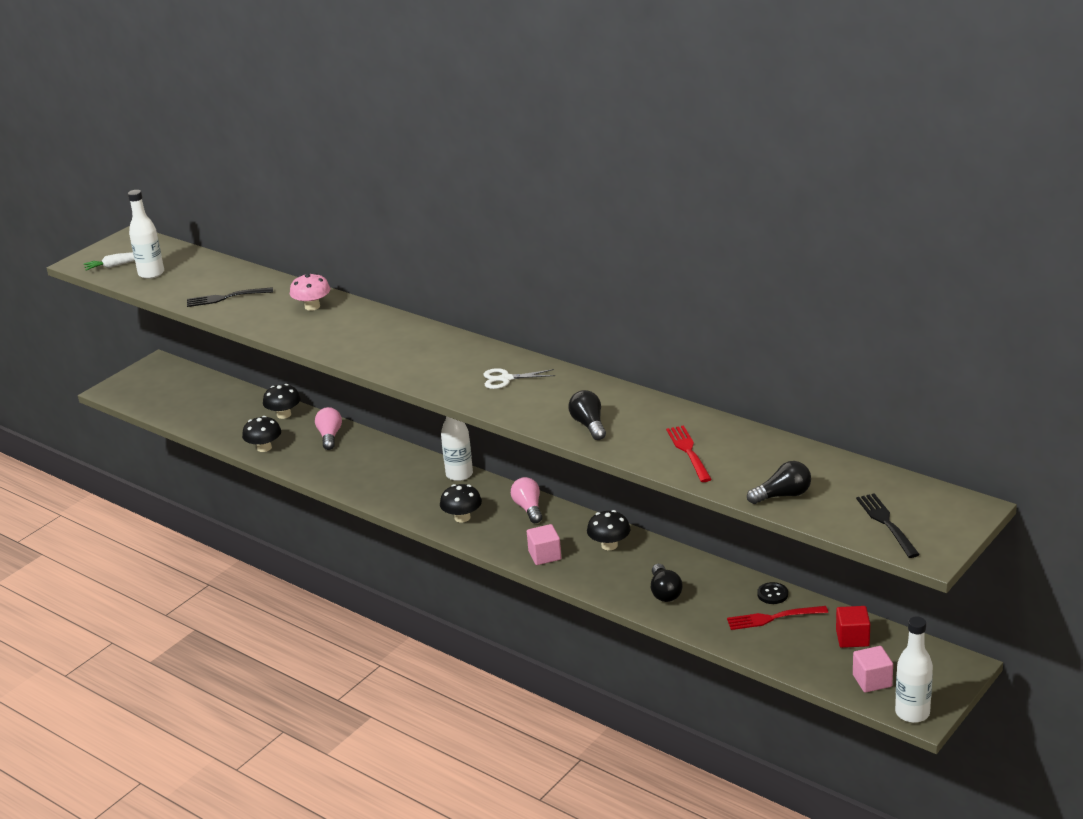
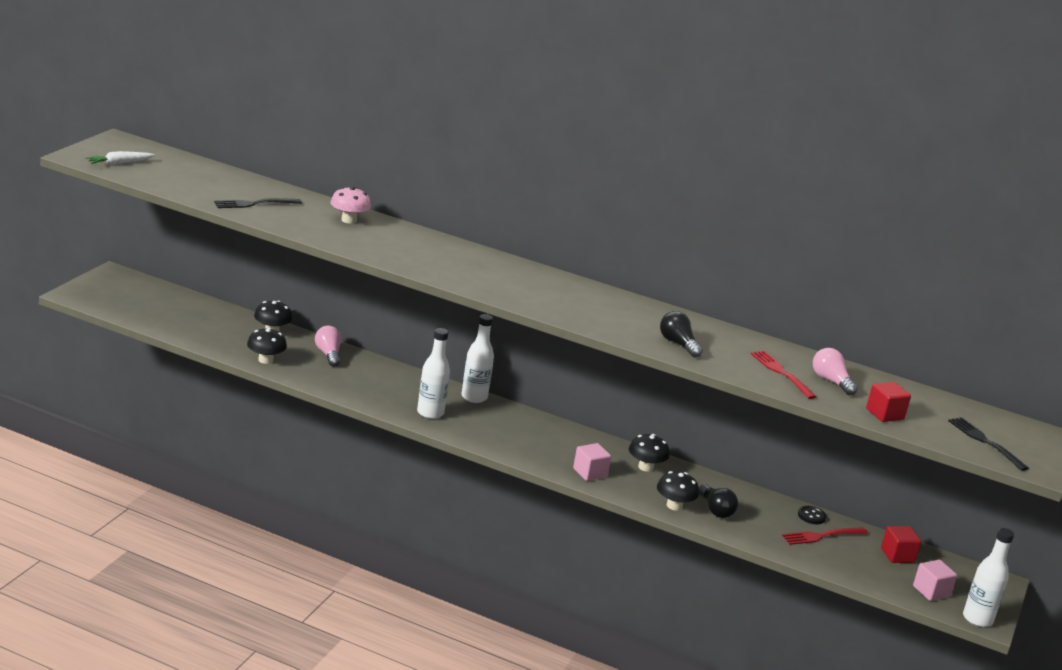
camera: 20 degrees left, 5 degrees down
(151, 274) = (161, 174): white bottle -> white bottle (430, 413)
(462, 517) = (495, 435): black mushroom -> black mushroom (674, 506)
(505, 379) = (577, 299): white scissors -> none
(528, 508) = (555, 431): pink light bulb -> pink light bulb (831, 381)
(782, 495) = (884, 414): black light bulb -> red cube

